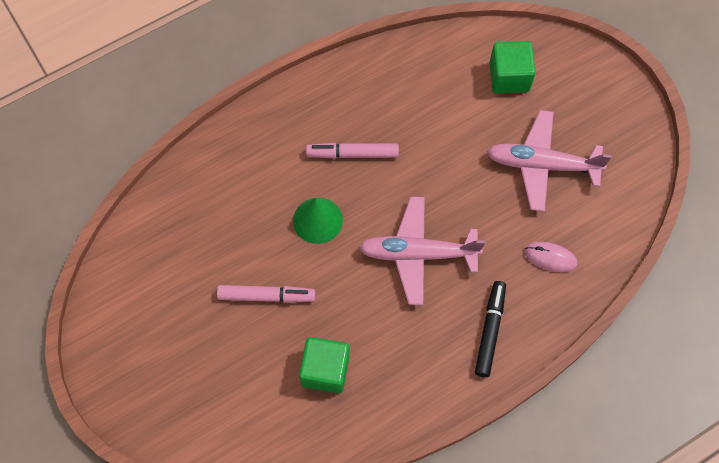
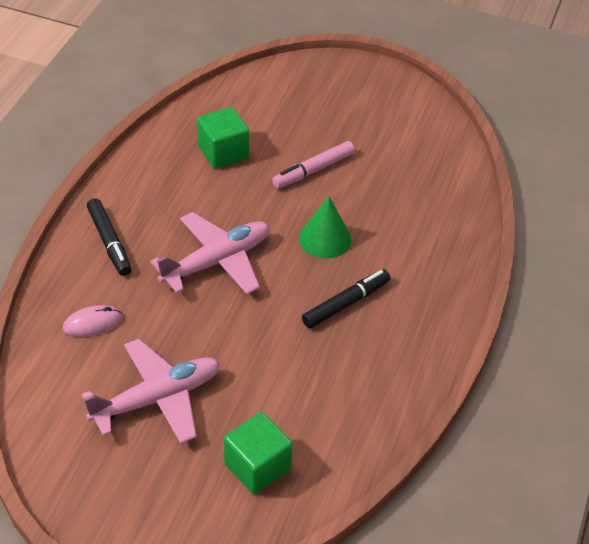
camera: 140 degrees right, 20 degrees down
(353, 154) = (345, 304): pink marker -> black marker

